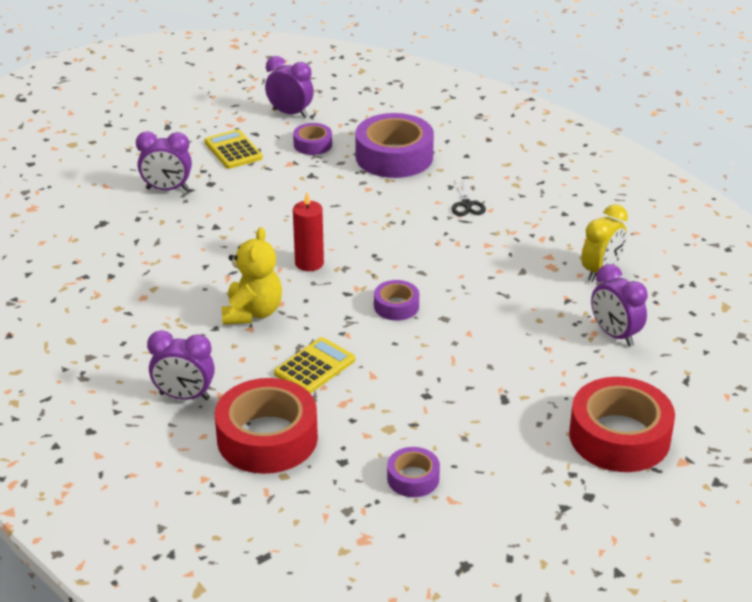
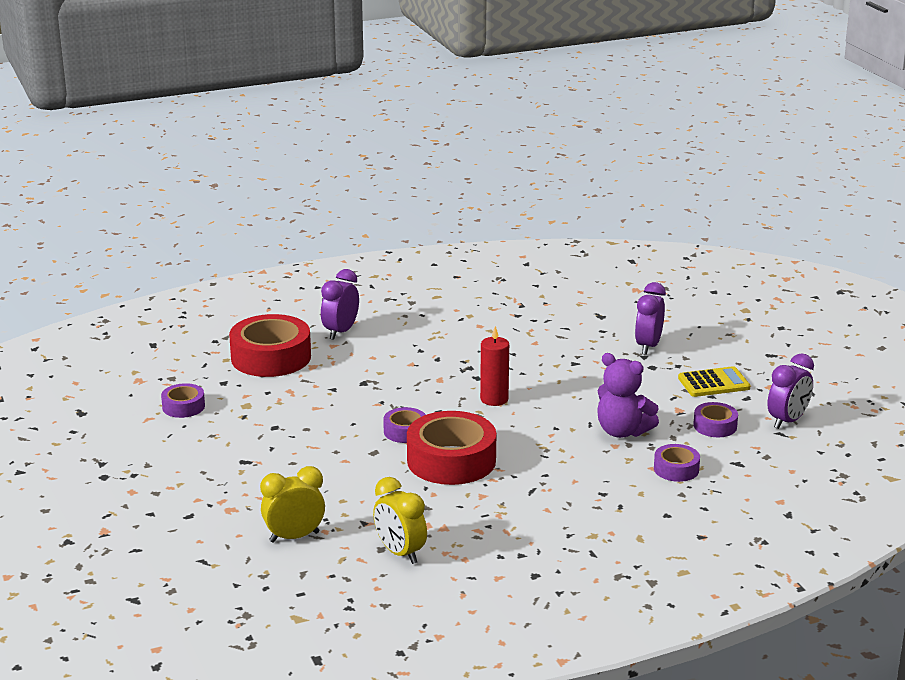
camera: 105 degrees right, 10 degrees down
(252, 313) = (432, 367): yellow teddy bear -> none
(314, 367) = (343, 385): yellow calculator -> none
(342, 187) = (622, 431): none -> purple teddy bear
(394, 156) = (676, 469): purple tape -> purple tape, size x0.50
(466, 204) = (562, 497): black scissors -> none
(614, 335) = (294, 537): purple clock -> yellow clock
(619, 436) = (158, 506): red tape -> red tape (451, 460)

